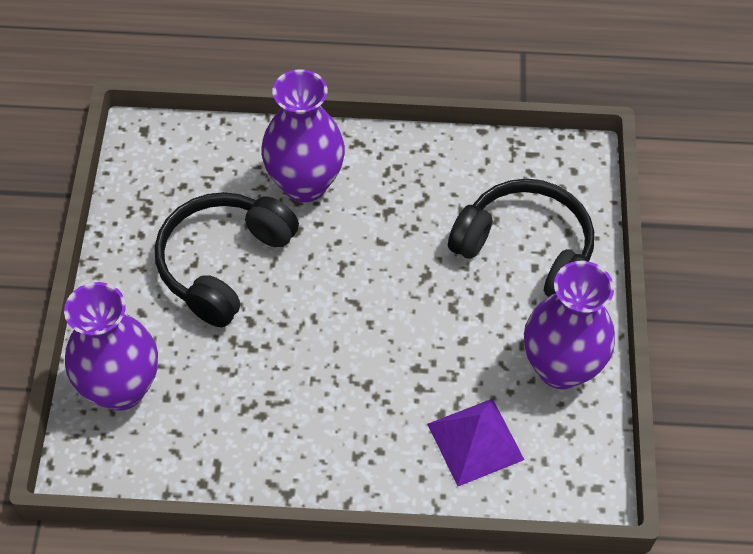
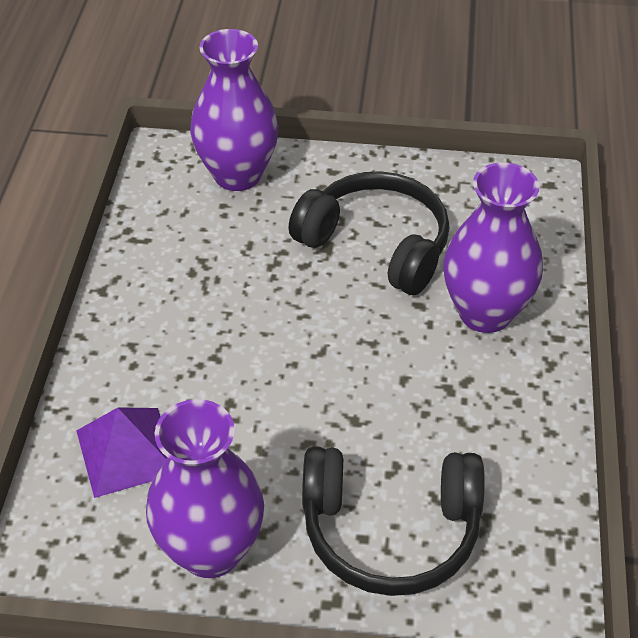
camera: 95 degrees right, 10 degrees down
(525, 249) = (390, 530): black headphones -> black headphones turned 60 degrees clockwise

